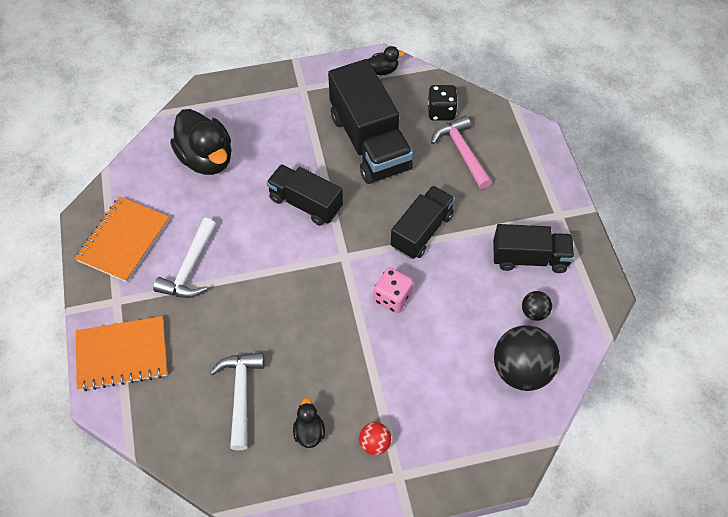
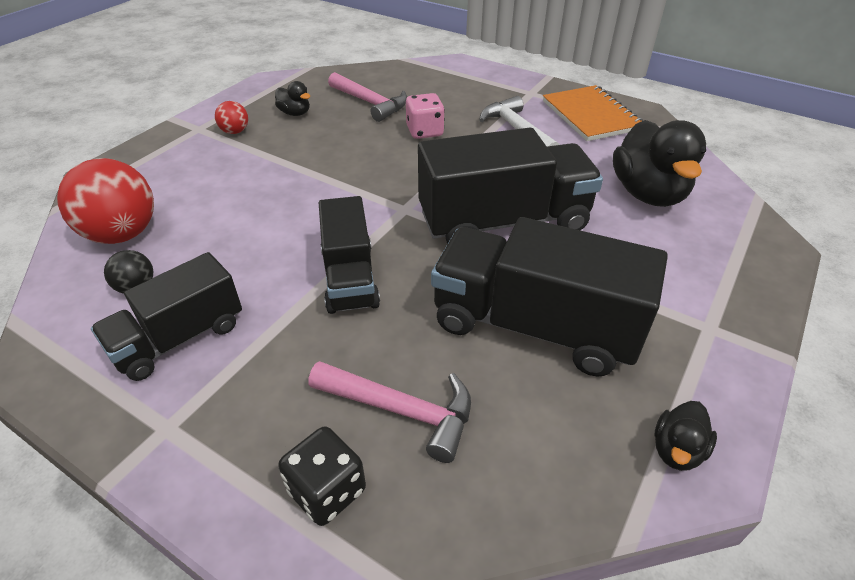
camera: 135 degrees right, 15 degrees down
(122, 355) = (478, 79): orange notebook -> none
(206, 159) = (648, 193): black duck -> black duck turned 105 degrees counterclockwise
(241, 394) = (370, 103): white hammer -> pink hammer
(305, 203) = (503, 222): black truck -> black truck, size x1.60
(392, 297) = (317, 209): pink dice -> pink dice (424, 131)
(441, 112) = (505, 453): black dice -> black dice (327, 491)
(521, 370) = (122, 234): black ball -> red ball

